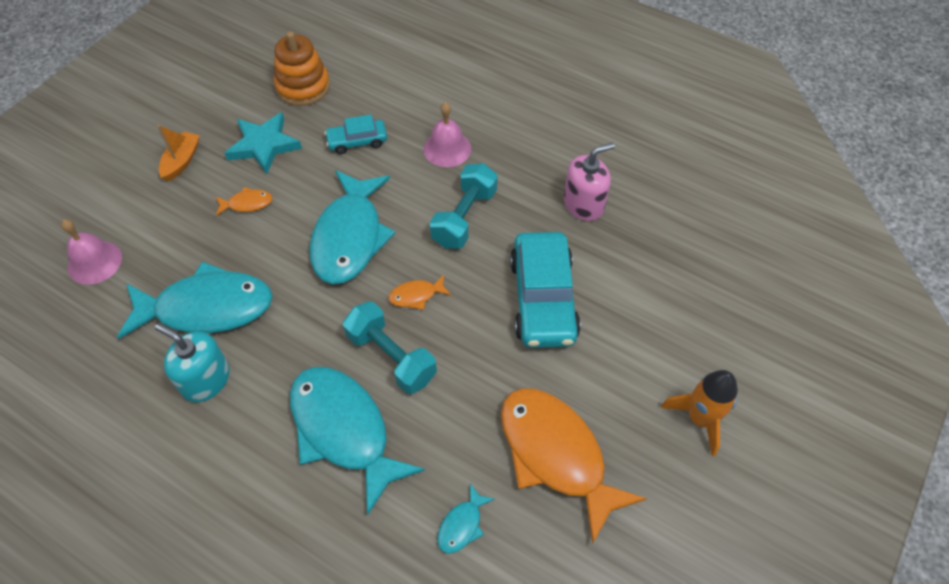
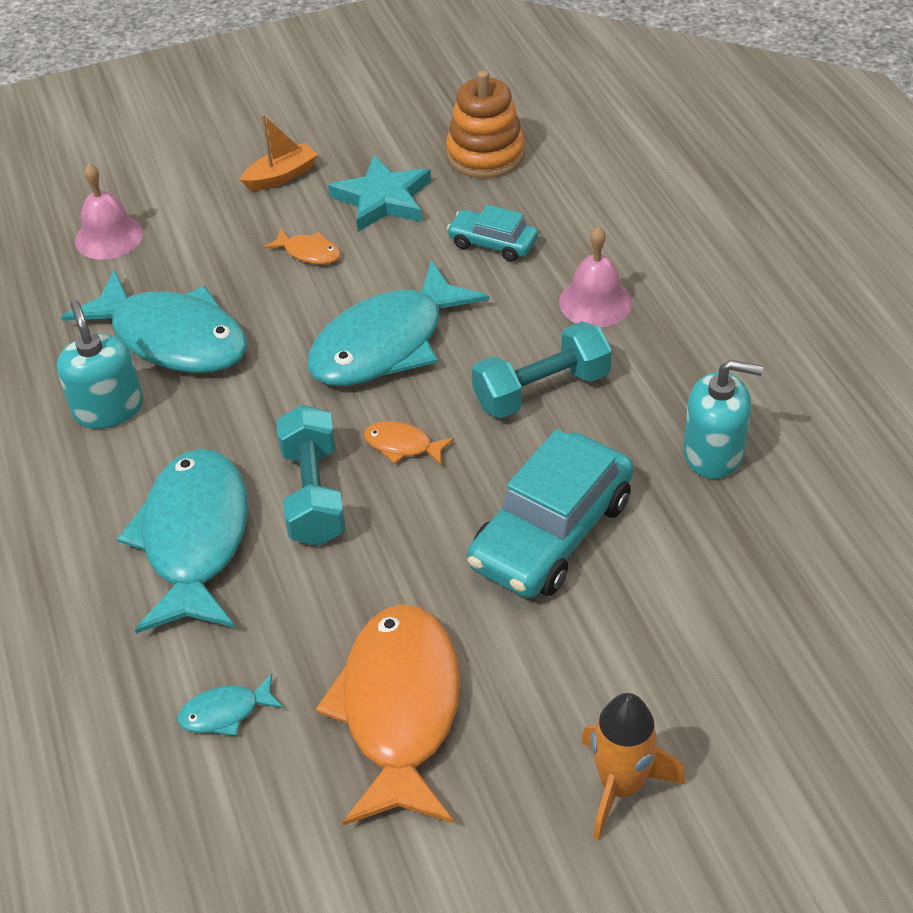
camera: 40 degrees right, 10 degrees down
(583, 204) = (713, 453): pink soap dispenser -> turquoise soap dispenser

